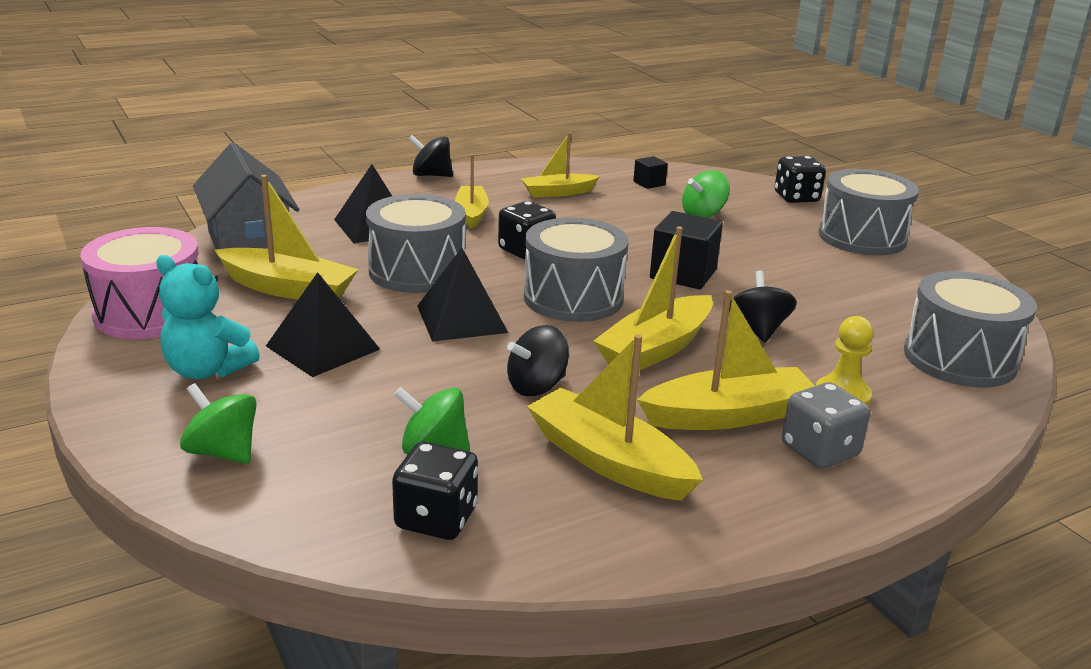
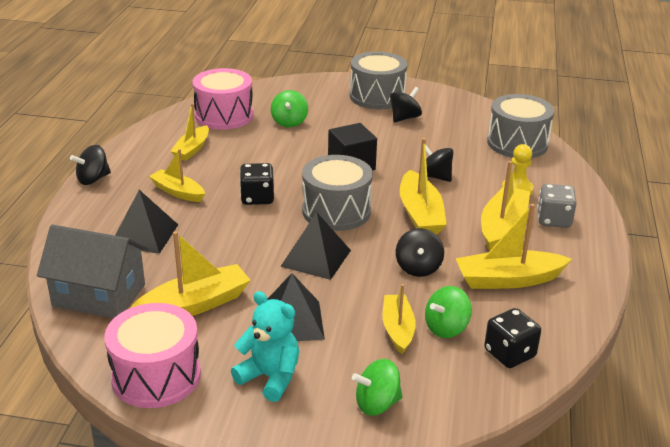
camera: 50 degrees left, 5 degrees up
(207, 370) = (270, 377): turquoise teddy bear -> turquoise teddy bear turned 120 degrees counterclockwise
(388, 416) = (398, 329): none -> yellow boat
(417, 271) = (234, 247): grey drum -> none
(649, 183) = (224, 115): black cube -> pink drum
(796, 197) = (308, 86): black dice -> none
(851, 268) = (404, 118): none -> black spinning top

